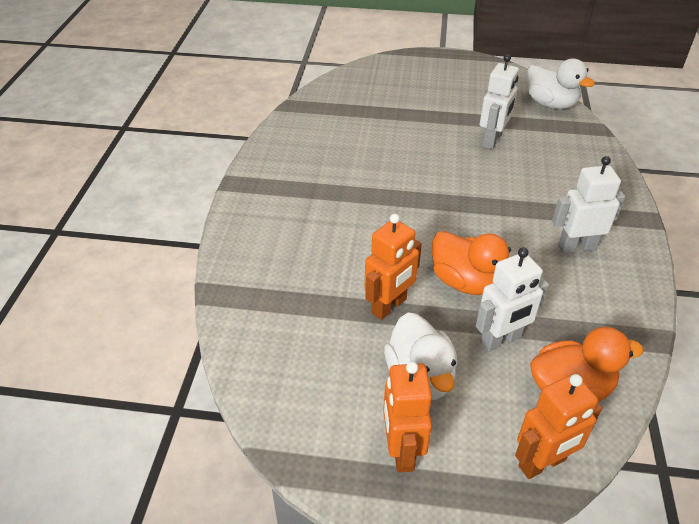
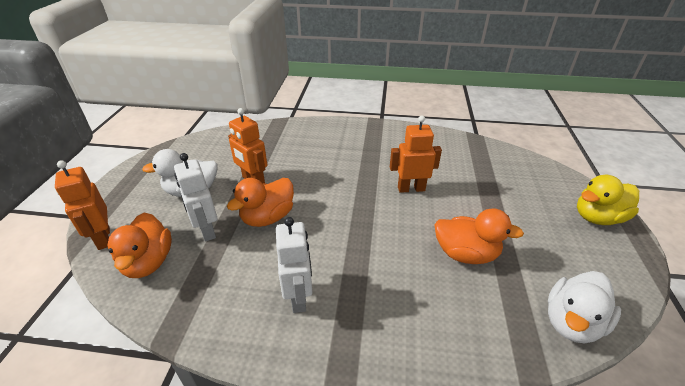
camera: 90 degrees right, 5 degrees down
(402, 451) = (146, 182): orange robot -> orange robot (411, 188)
(430, 65) = (597, 217): none -> yellow duck
(492, 140) = (465, 254): white robot -> orange duck

